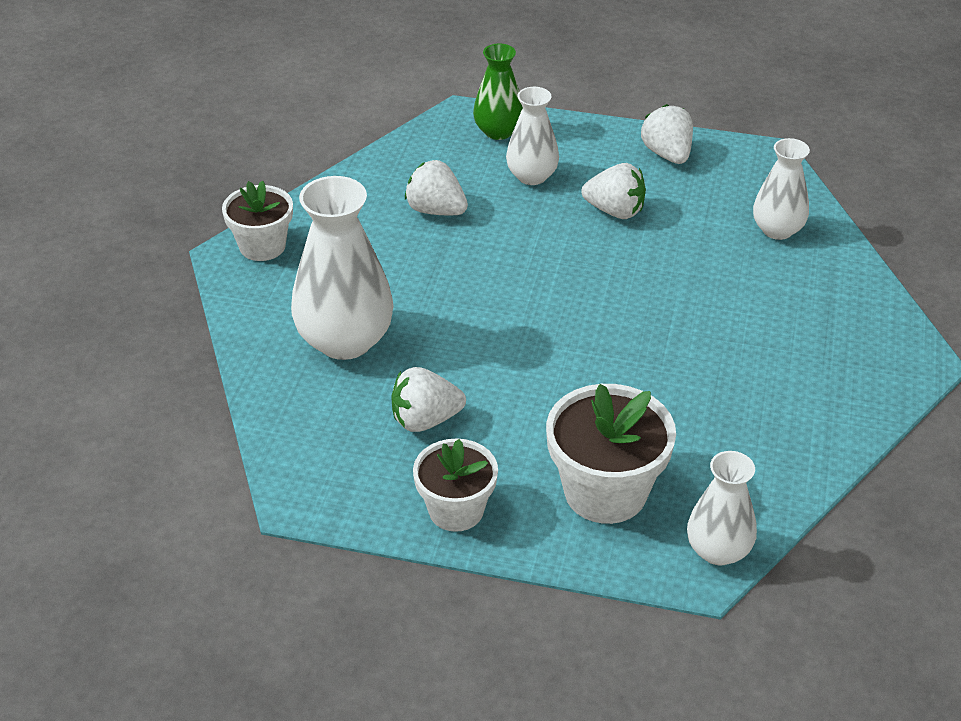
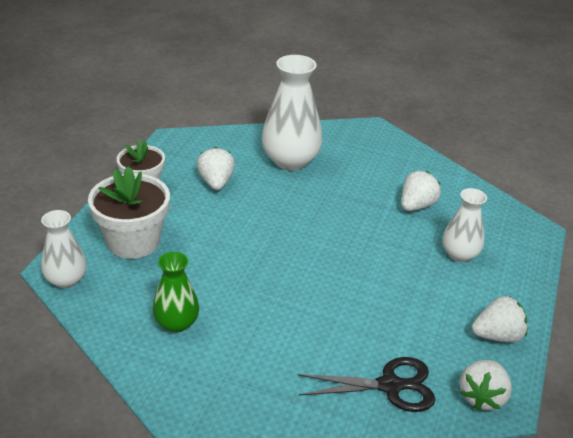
camera: 95 degrees right, 5 degrees down
(262, 246) = (381, 138): white flower pot -> none
(498, 131) = (517, 245): green vase -> green vase (176, 323)
(615, 211) = (416, 291): white strawberry -> white strawberry (482, 397)
(777, 230) = (389, 386): white vase -> black scissors

